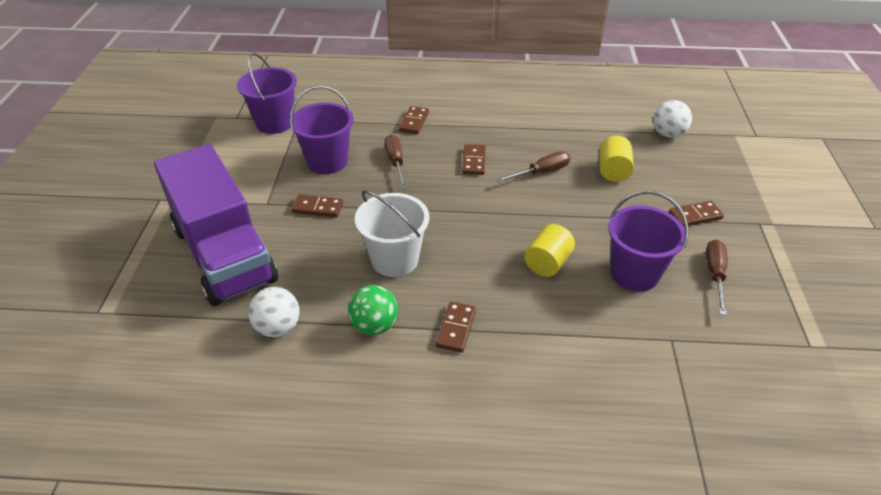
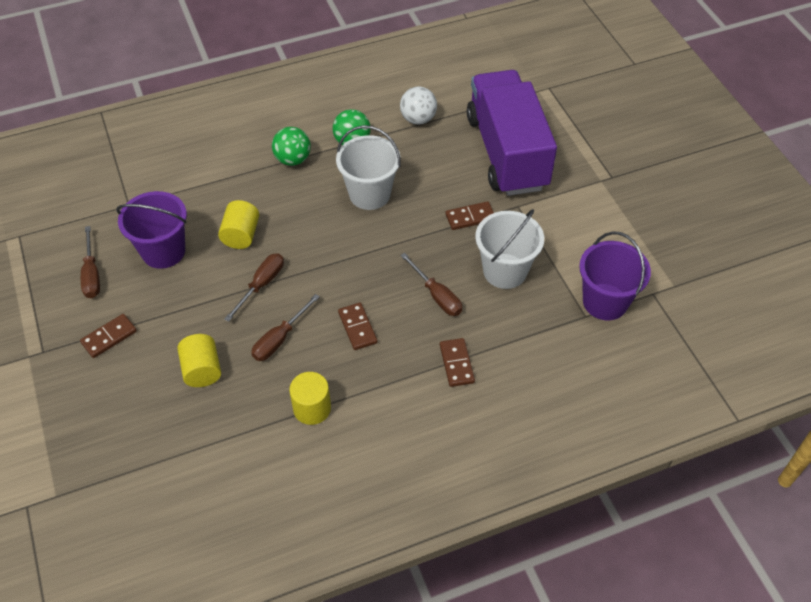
camera: 155 degrees right, 10 degrees up
(224, 254) = (507, 152): purple truck -> purple truck turned 45 degrees clockwise
(327, 161) = (505, 271): purple bucket -> white bucket
(455, 328) = (293, 159): brown domino -> green ball
(534, 128) = (312, 408): none -> yellow cylinder
(542, 214) = (261, 285): none -> brown screwdriver
(668, 134) = (143, 463): white ball -> none

